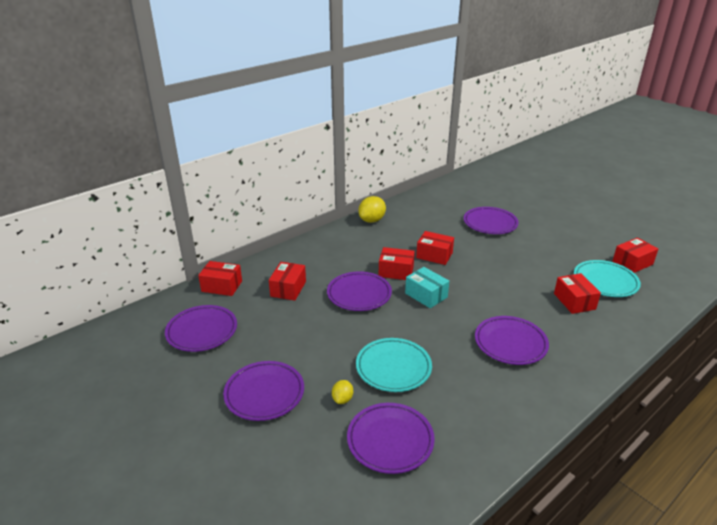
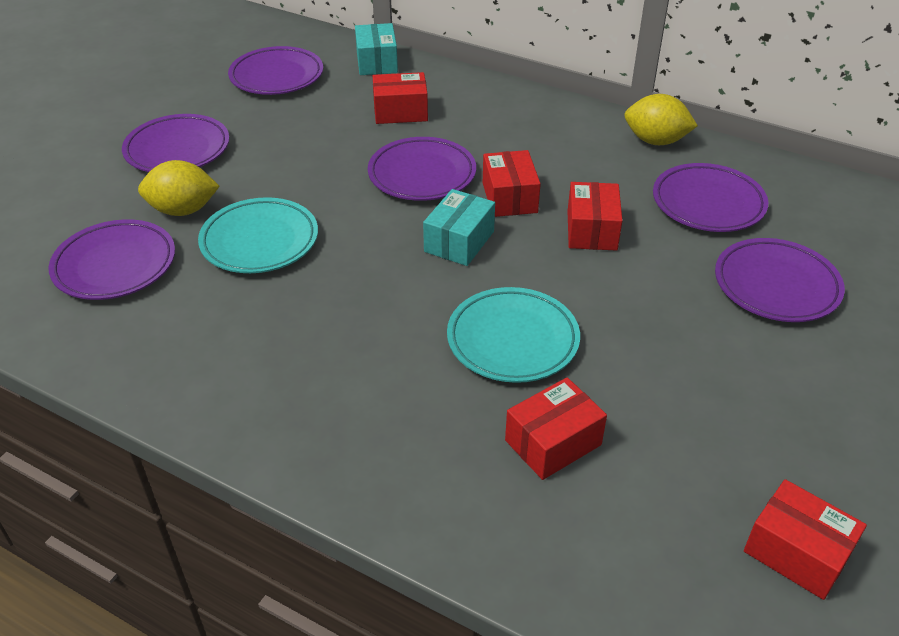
camera: 70 degrees right, 10 degrees up
(222, 286) = (376, 62): red box -> turquoise box
(342, 399) = (183, 210): yellow lemon -> yellow lemon, size x1.80
(510, 343) = (369, 359): purple plate -> purple plate (708, 203)
(605, 282) = (666, 495): turquoise plate -> turquoise plate (512, 340)

